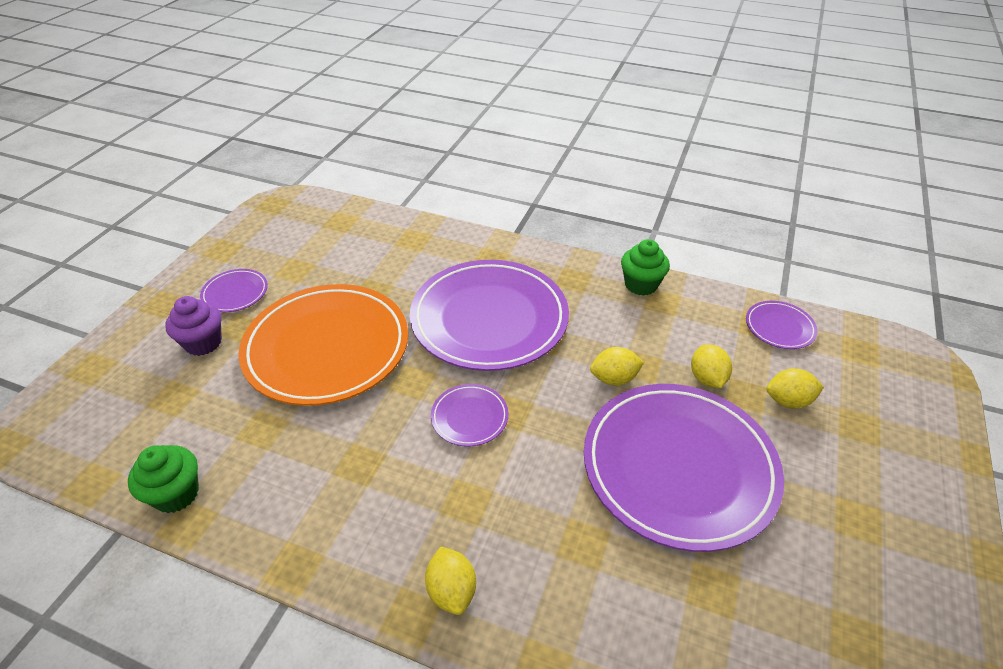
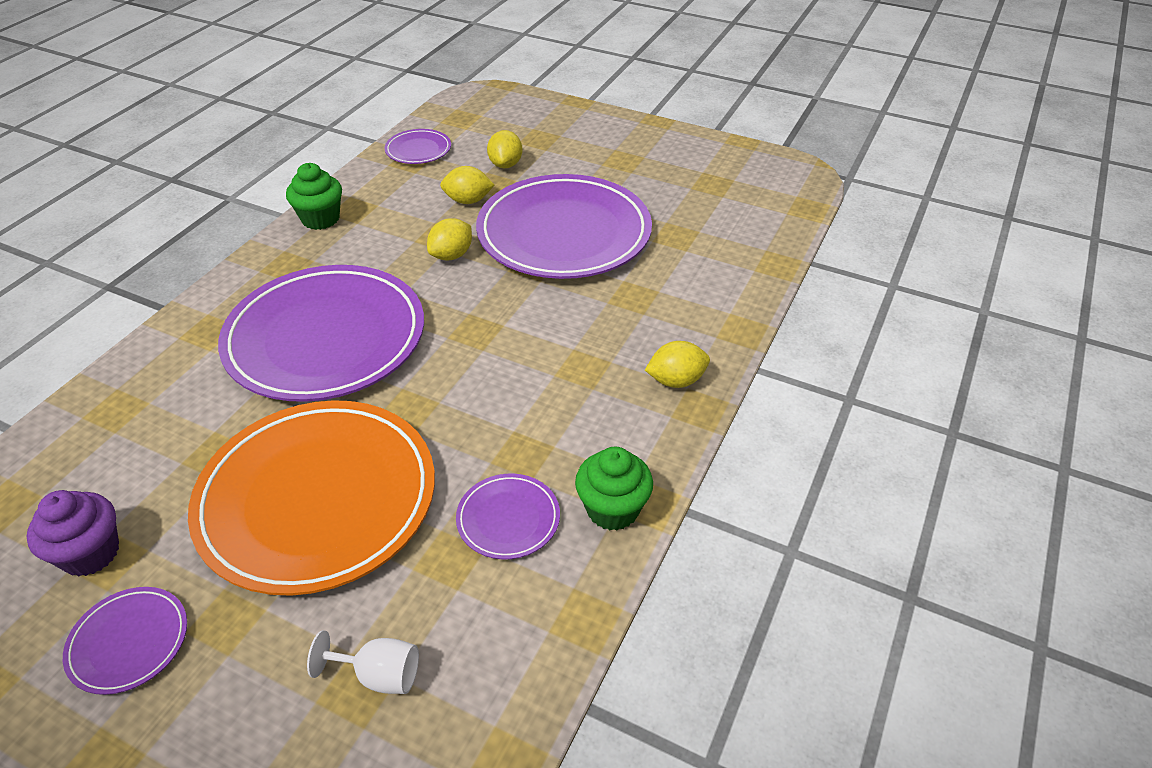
camera: 85 degrees left, 0 degrees up
(176, 494) = (539, 642): green cupcake -> green cupcake (612, 509)
(179, 406) = (379, 675): none -> white goblet
(203, 343) = (243, 669): purple cupcake -> purple cupcake (90, 553)
(469, 417) = (476, 361): purple plate -> purple plate (508, 519)
(614, 379) = (451, 255): yellow lemon -> yellow lemon turned 45 degrees clockwise

